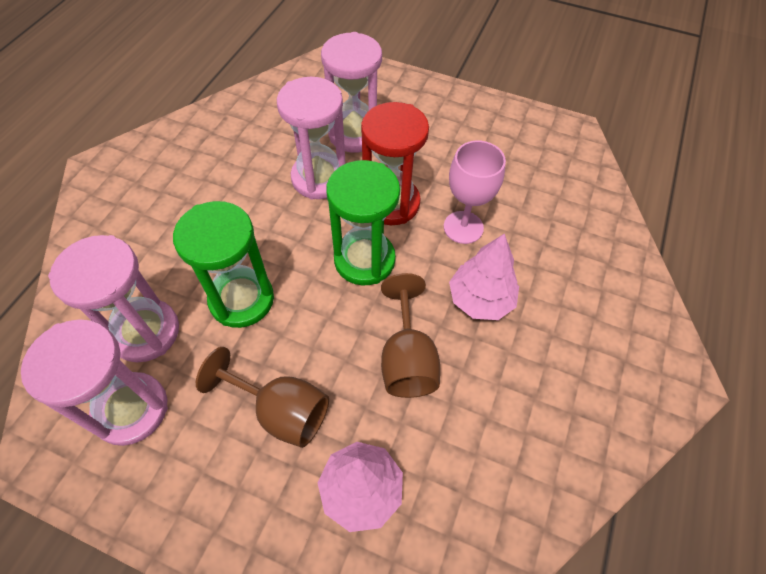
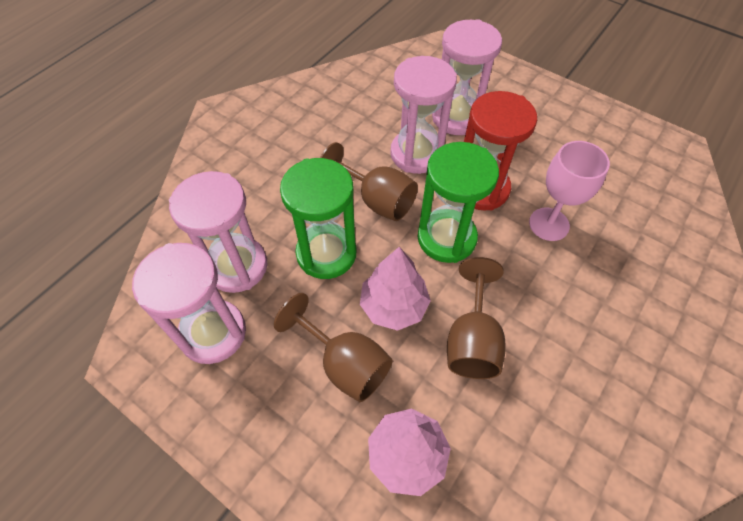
camera: 15 degrees right, 0 degrees up
(286, 233) = (377, 200): none -> brown goblet
(480, 299) = (554, 297): pink tree -> pink tree (394, 306)

